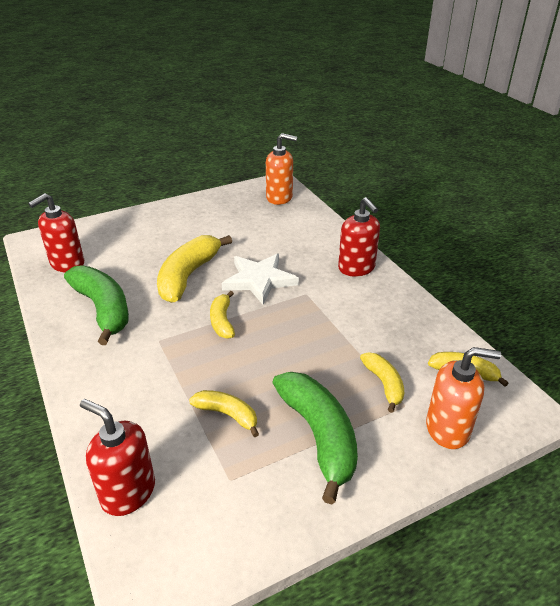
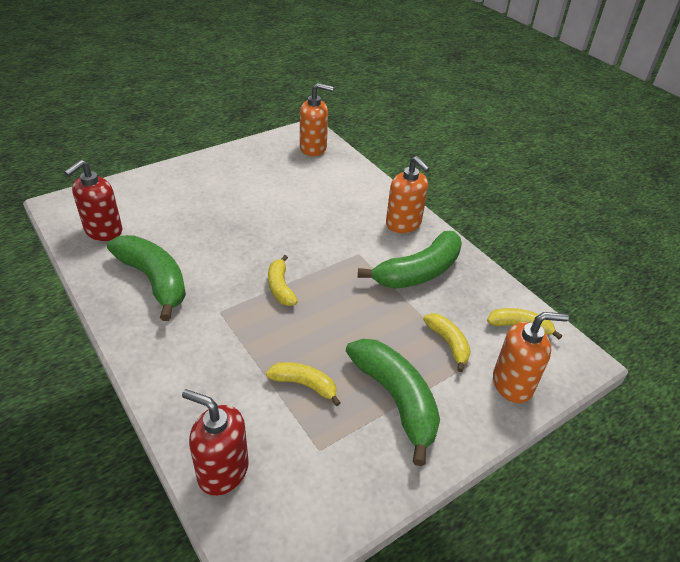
camera: 10 degrees left, 5 degrees up
(188, 276) = (236, 239): yellow banana -> none
(259, 280) = (309, 241): white star -> none
(356, 268) = (403, 224): red soap dispenser -> orange soap dispenser
(364, 314) = (418, 272): none -> green banana

